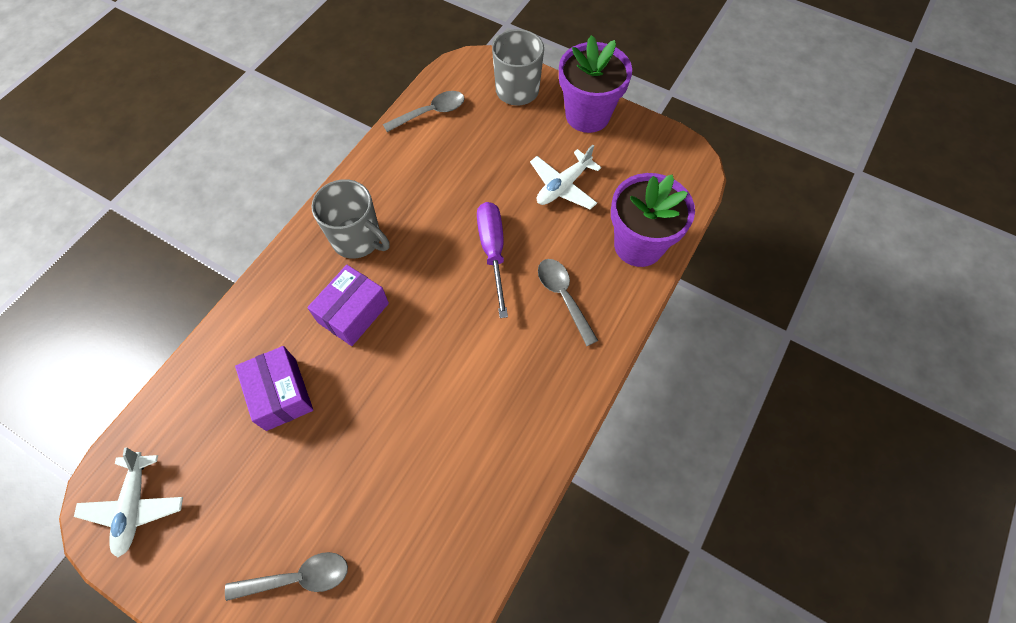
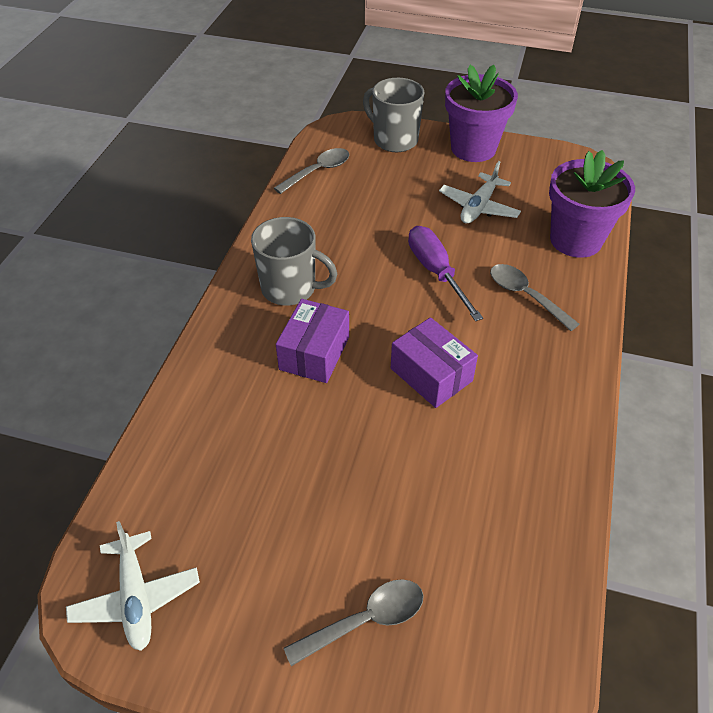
camera: 15 degrees left, 15 degrees down
(281, 394) = (266, 444): purple box -> purple box (431, 374)

